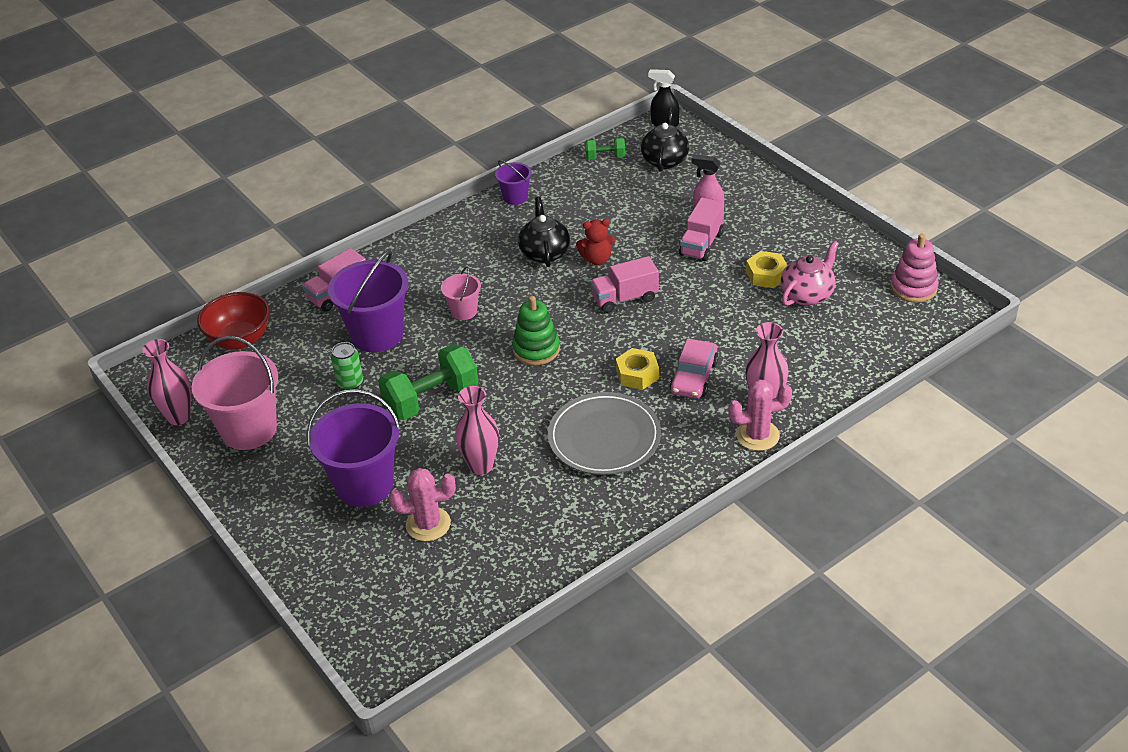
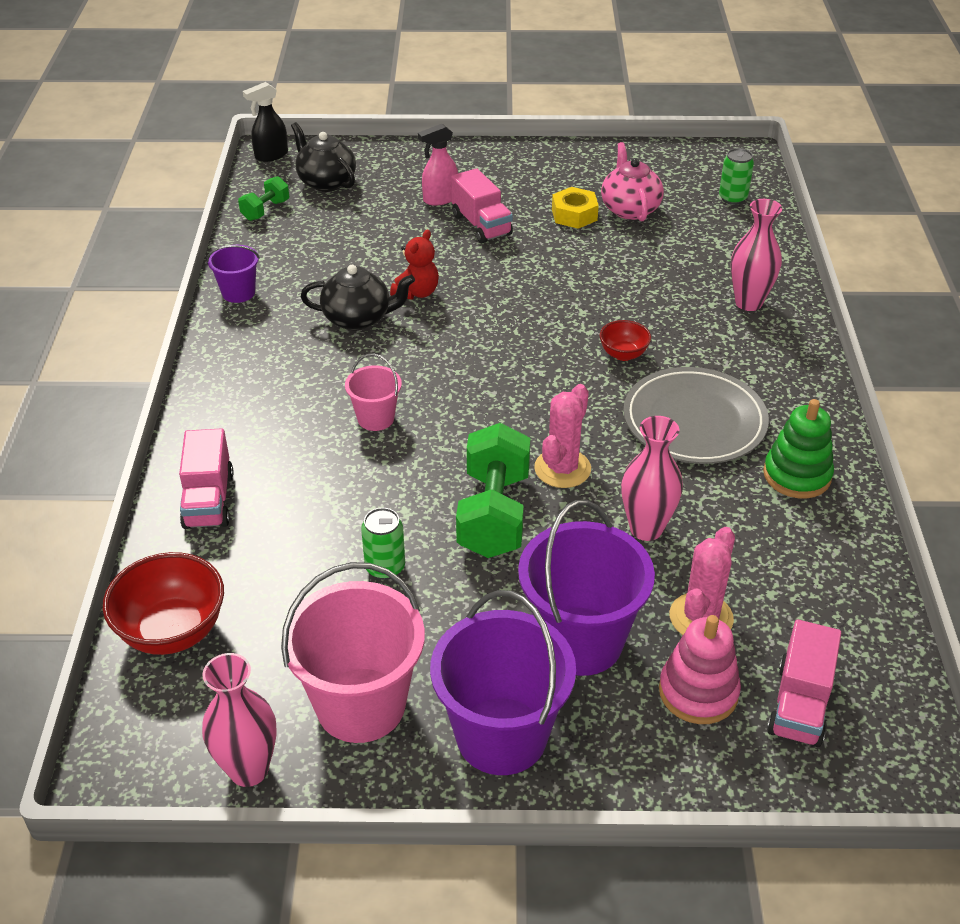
camera: 55 degrees left, 0 degrees up
(377, 334) = (326, 503): purple bucket -> purple bucket (501, 735)
(536, 349) = (505, 399): green stacking toy -> green stacking toy (797, 475)
(544, 253) = (358, 319): black teapot -> black teapot turned 150 degrees clockwise
(624, 298) = (500, 306): pink truck -> pink truck (799, 704)
(637, 374) = (623, 354): yellow nut -> red bowl
(693, 377) = (667, 323): pink car -> none
(757, 435) = (790, 329): pink cactus -> pink cactus (562, 469)
(889, 334) = (732, 198): none -> green can
(913, 288) = (687, 158): pink stacking toy -> pink stacking toy (698, 692)

